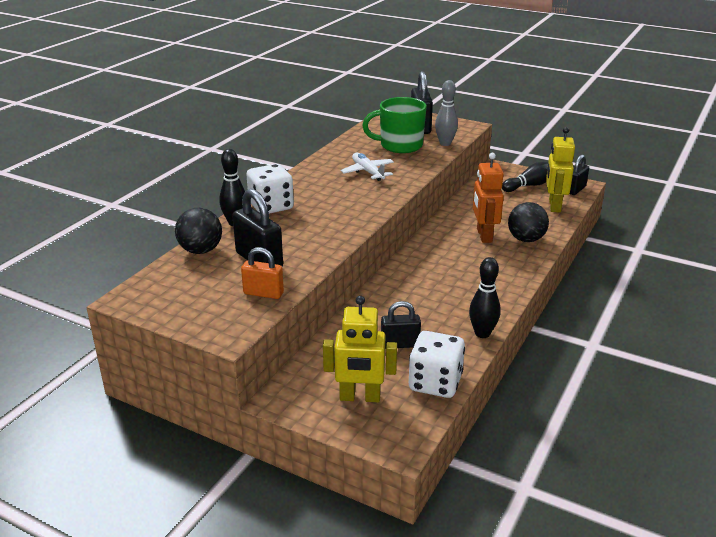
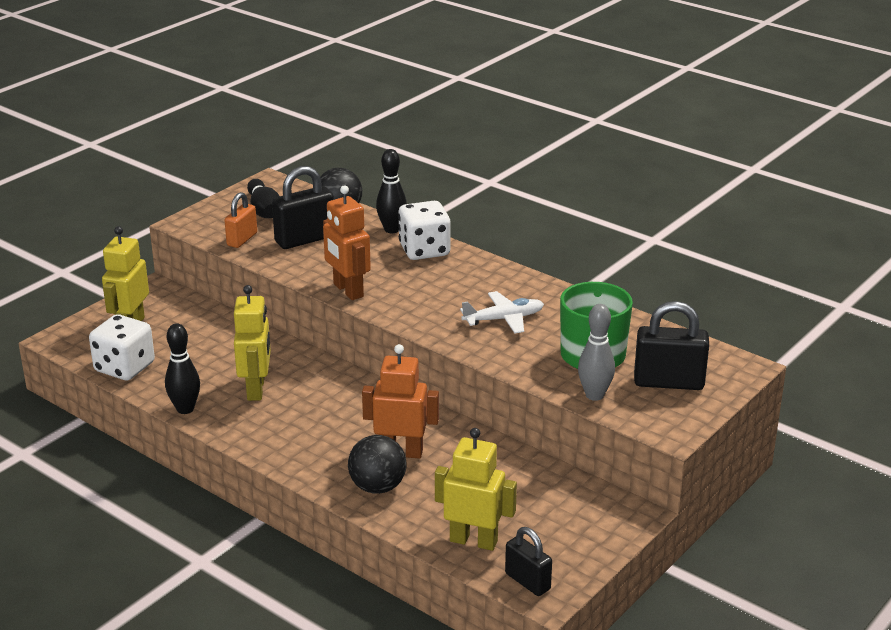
camera: 100 degrees right, 0 degrees up
(347, 230) = (348, 290): none -> orange robot
(400, 344) = (195, 356): black padlock -> none
(437, 303) = (256, 389): none -> yellow robot
(530, 185) = (554, 534): black bowling pin -> black bowling pin (264, 210)

